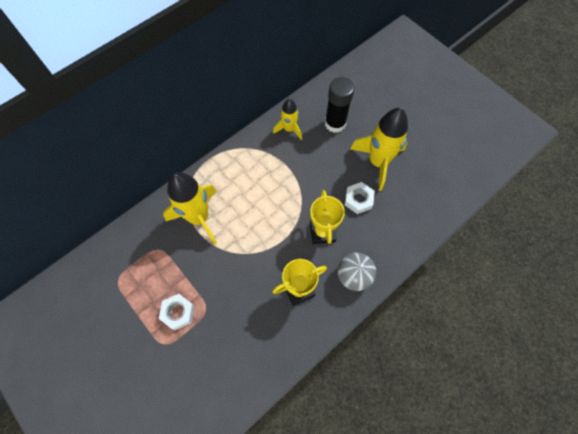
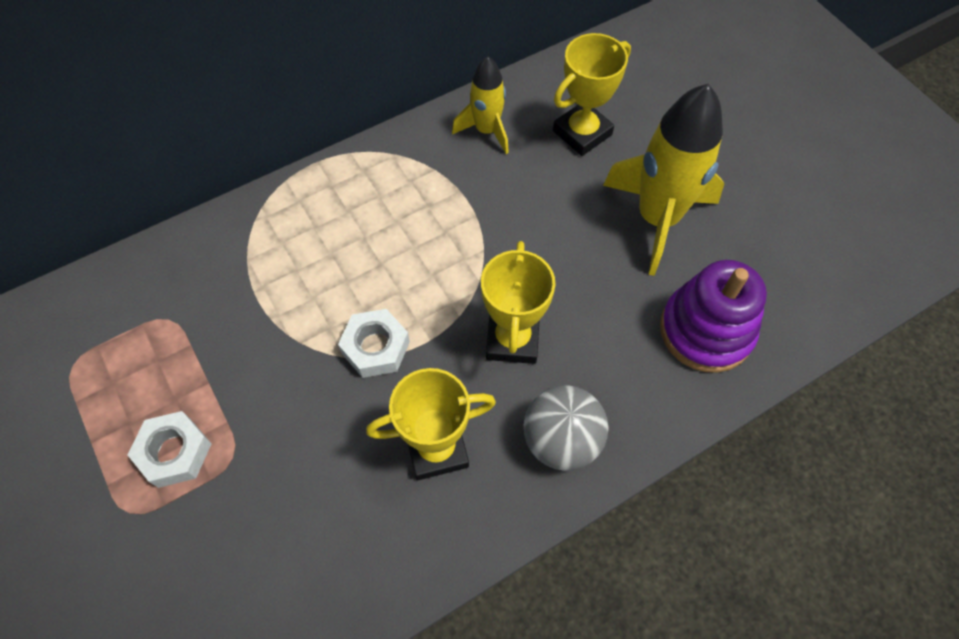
camera: 10 degrees right, 5 degrees down
(199, 217) = (265, 271): yellow rocket -> none
(335, 123) = (582, 133): black glue stick -> yellow trophy
(358, 200) = (601, 287): white nut -> white nut (375, 347)
(409, 213) = (706, 330): none -> purple stacking toy

